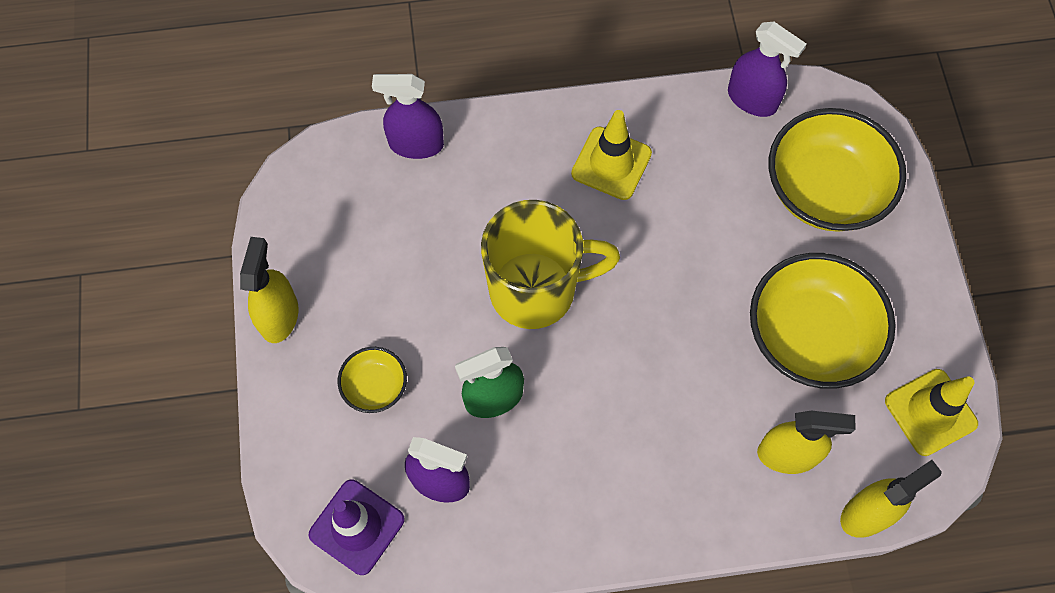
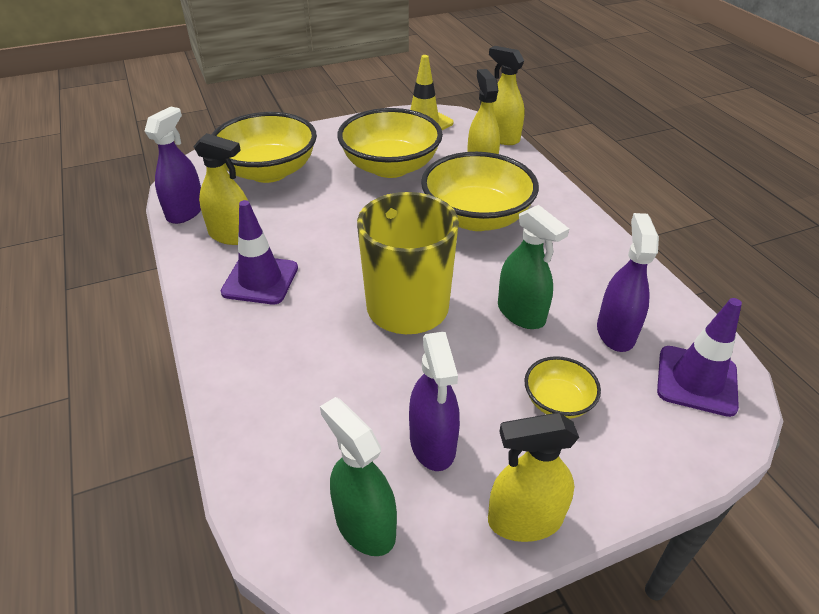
camera: 105 degrees left, 25 degrees down
(315, 207) = (365, 525): none -> green spray bottle
(416, 144) = (255, 438): purple spray bottle -> purple spray bottle (432, 443)
(611, 163) = (260, 280): yellow traffic cone -> purple traffic cone
(671, 409) = (476, 217): none -> yellow bowl
(695, 142) = (232, 235): none -> yellow spray bottle

